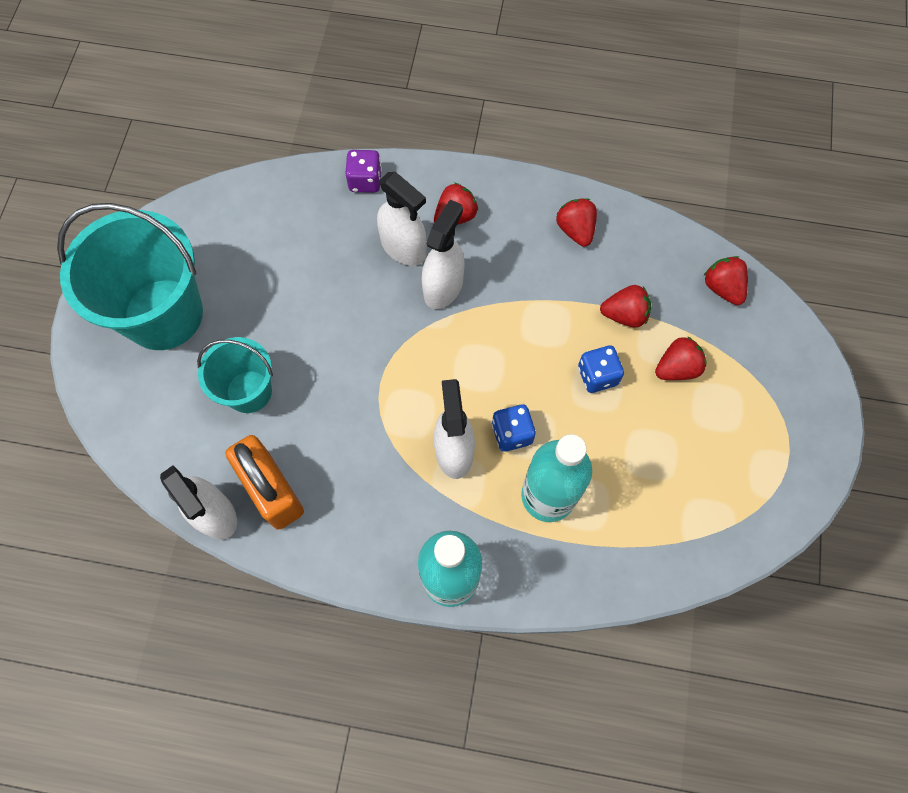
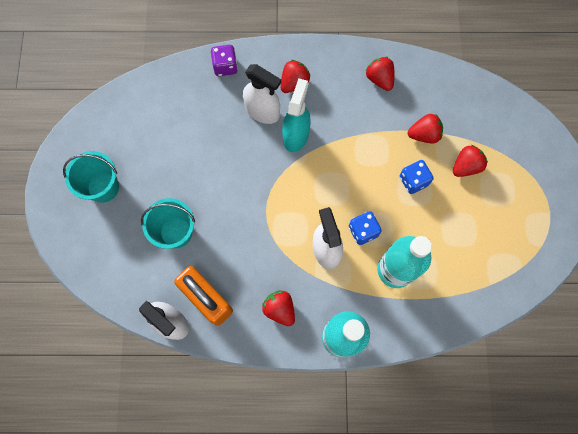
camera: 10 degrees left, 5 degrees up
(163, 314) = (103, 187): turquoise bucket -> turquoise bucket, size x0.56
(443, 287) = (296, 135): white spray bottle -> turquoise spray bottle
(722, 288) = (487, 104): red strawberry -> red strawberry (279, 309)

